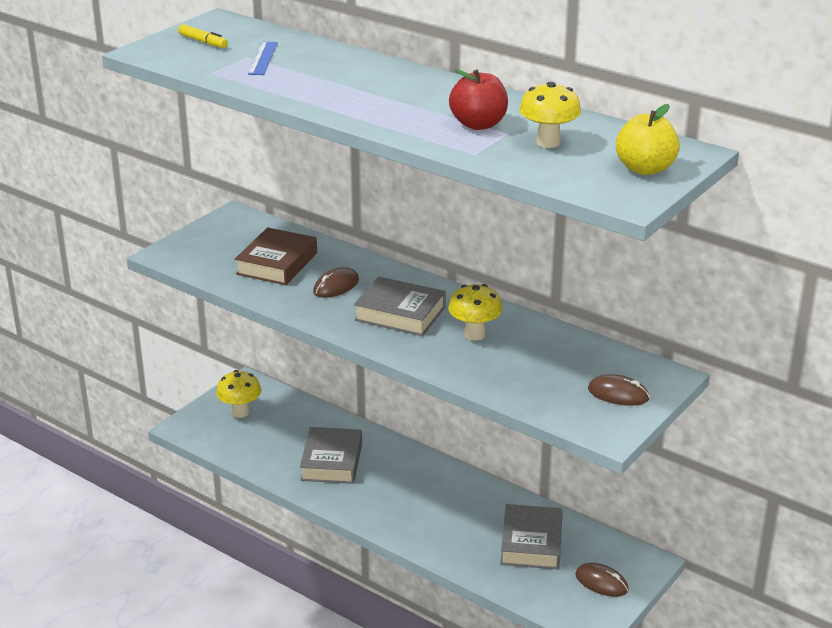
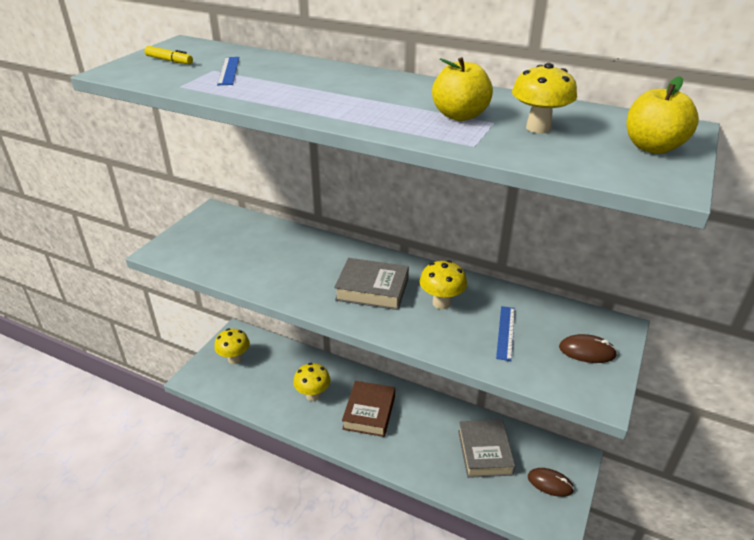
camera: 10 degrees left, 5 degrees up
(277, 263) = (256, 251): brown book -> brown book (369, 412)
(332, 461) = (313, 395): grey book -> yellow mushroom
(336, 286) = (311, 268): brown mouse -> none
(478, 124) = (460, 116): red apple -> yellow apple
(535, 368) = (505, 332): none -> blue ruler

